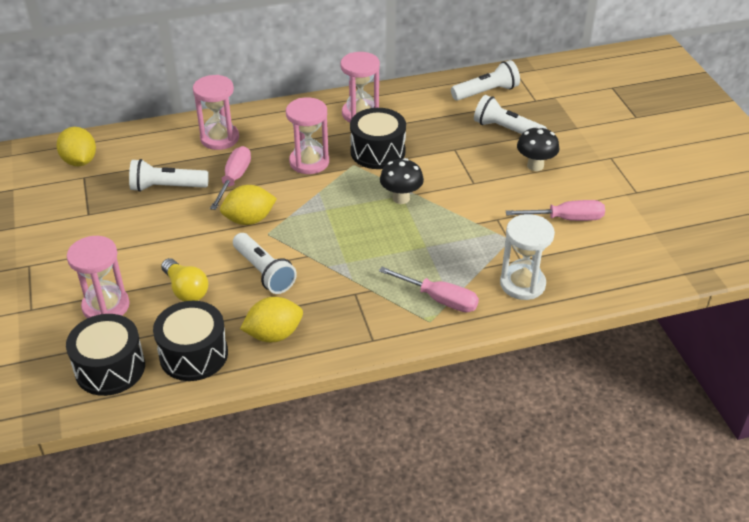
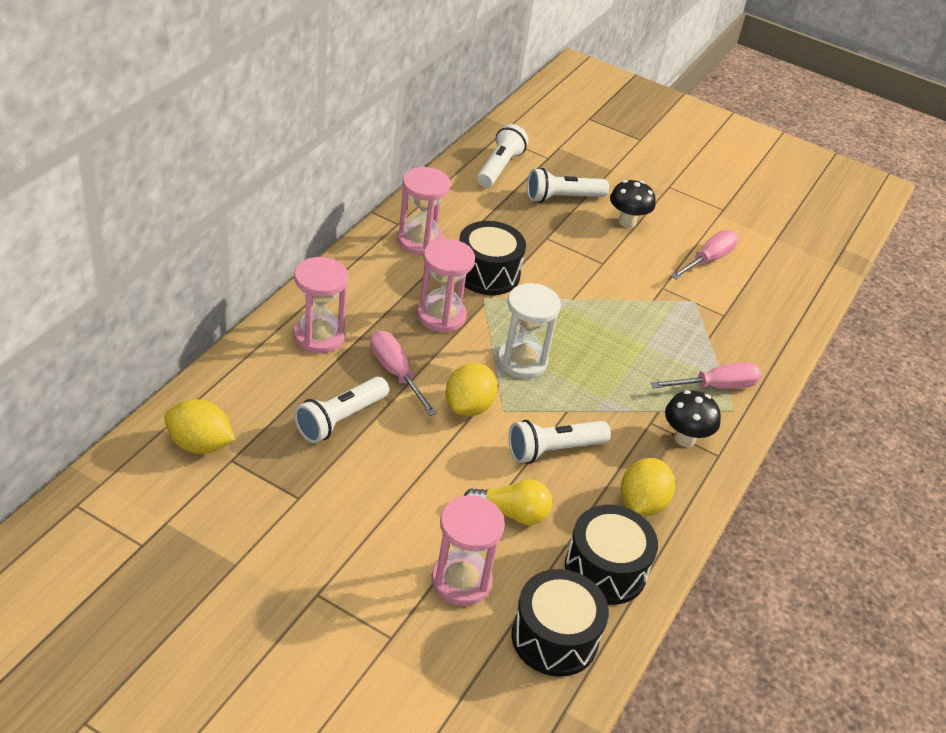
camera: 50 degrees left, 0 degrees up
(264, 272) = (553, 450): white flashlight -> white flashlight turned 150 degrees clockwise
(401, 198) = (567, 309): black mushroom -> black mushroom (684, 438)
(522, 284) = (752, 336): white hourglass -> white hourglass (522, 361)

